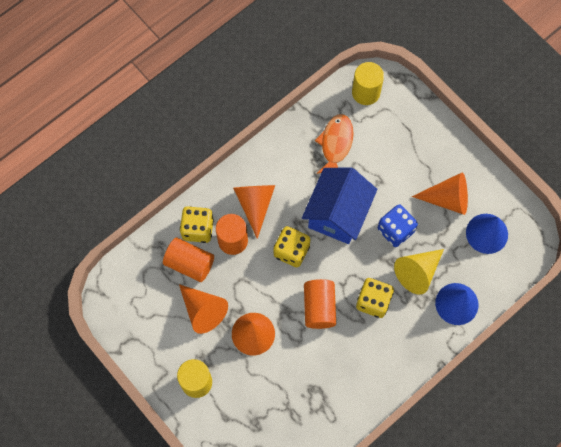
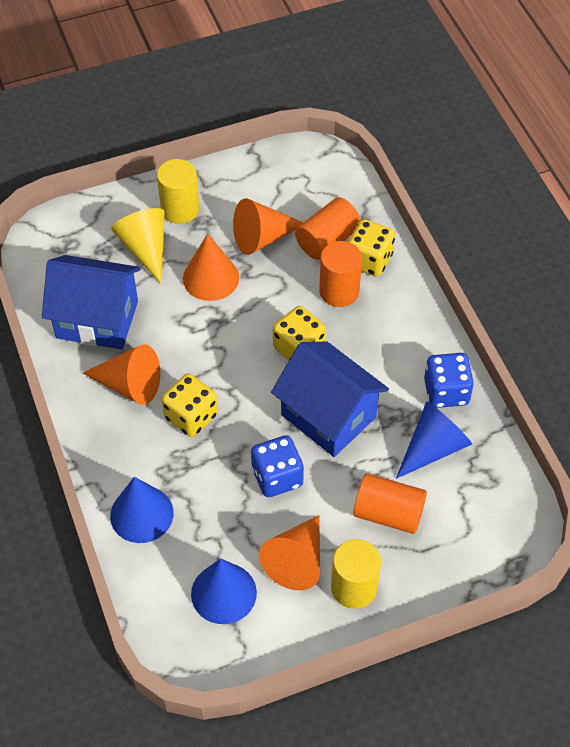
camera: 110 degrees right, 15 degrees down
(255, 204) = (378, 328): orange cone -> orange cone (129, 385)
(290, 148) = (446, 392): none -> blue dice
(319, 307) = (211, 355): orange cylinder -> orange cylinder (388, 513)
(320, 400) = (97, 319): none -> blue house
(335, 144) = (433, 447): orange fish -> blue cone
(366, 92) = (503, 513): yellow cylinder -> yellow cylinder (354, 587)
(417, 272) = (206, 482): yellow cone -> yellow cone (145, 249)

